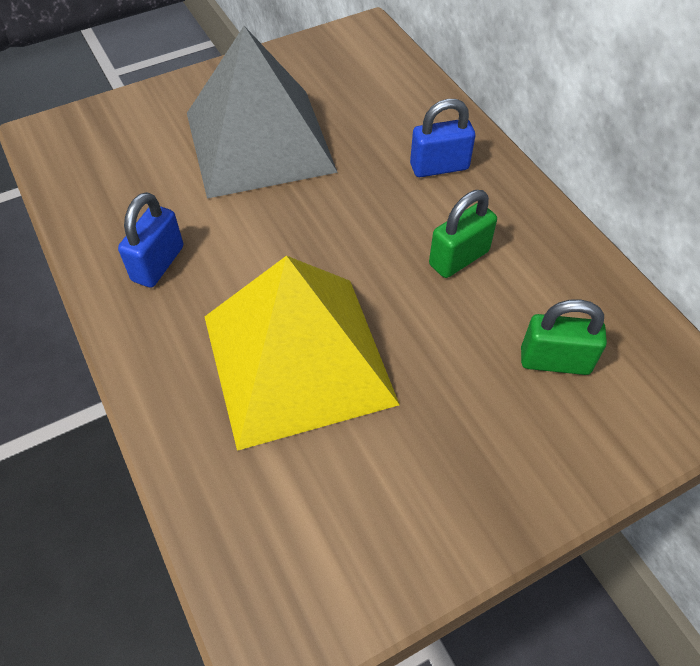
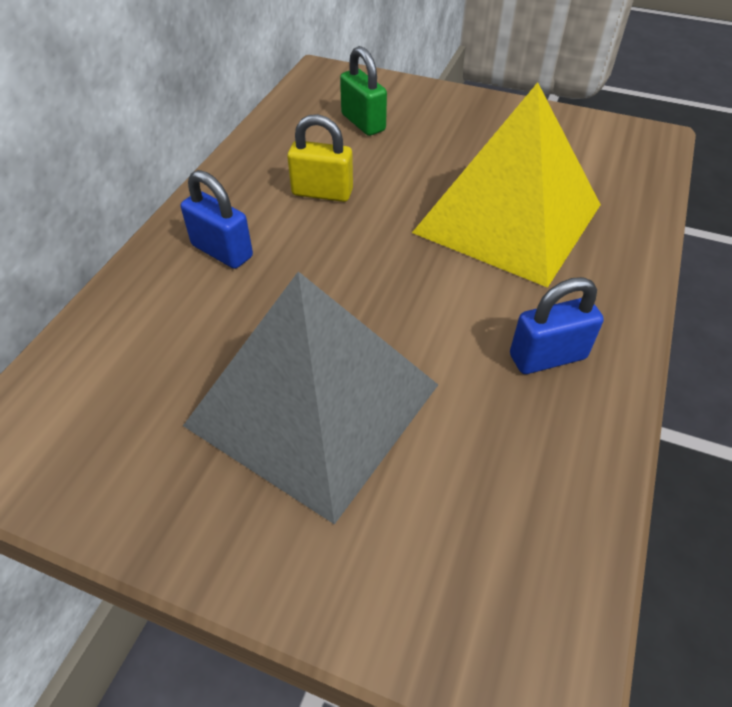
camera: 130 degrees left, 5 degrees down
(459, 258) = (322, 192): green padlock -> yellow padlock

